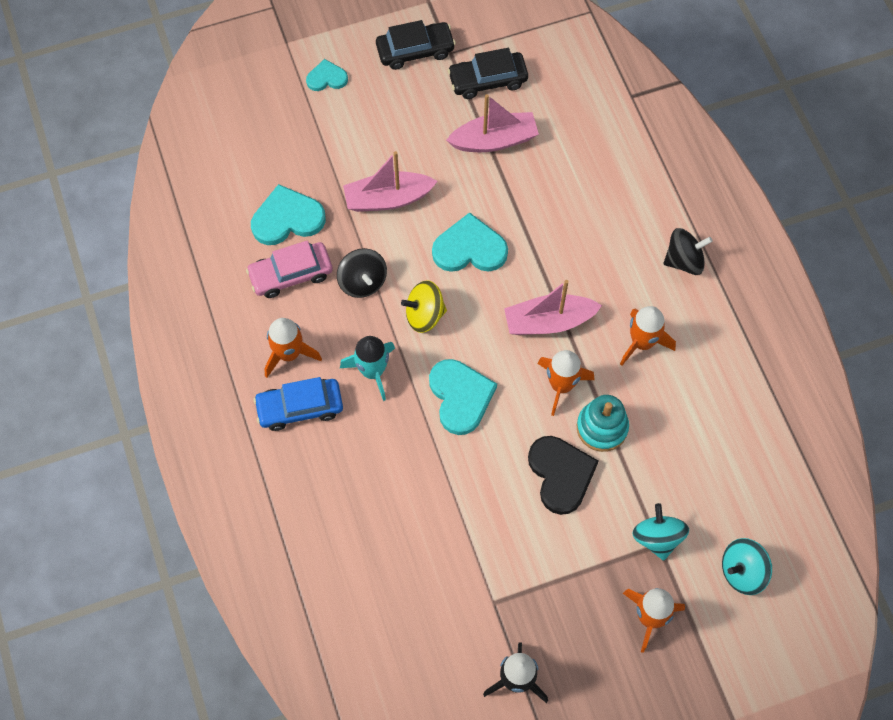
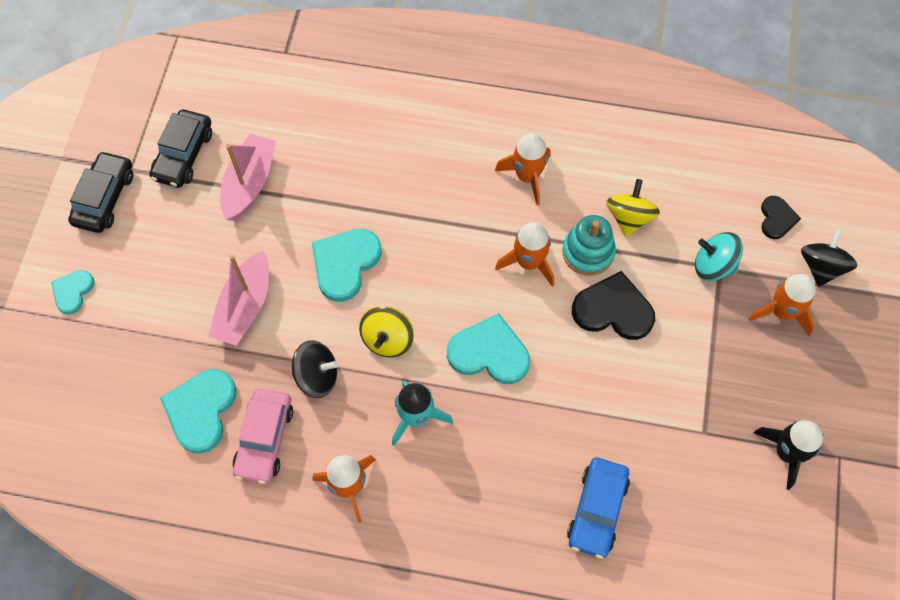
camera: 60 degrees left, 0 degrees up
(300, 407) = (413, 506): blue car -> blue car (597, 510)
(548, 321) = (461, 238): pink boat -> none
(658, 445) = (629, 217): none -> yellow spinning top
(684, 261) = (471, 102): black spinning top -> black spinning top (821, 267)
(742, 572) = (776, 219): turquoise spinning top -> black heart

